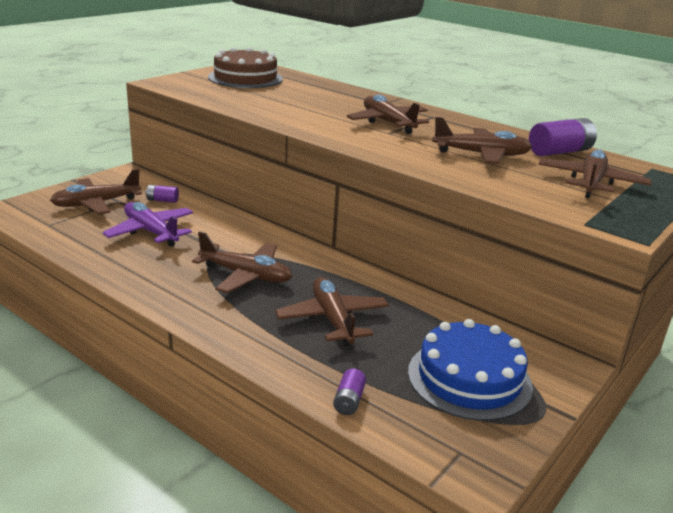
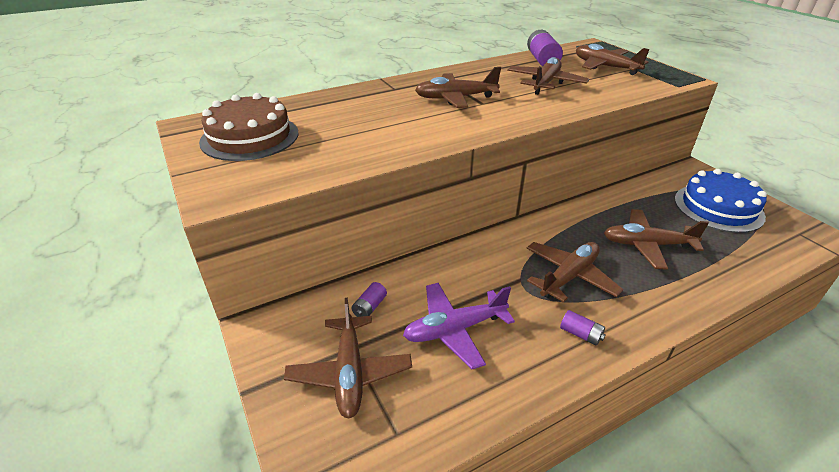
camera: 65 degrees left, 10 degrees up
(349, 401) = (759, 264): purple battery -> purple battery (580, 334)

